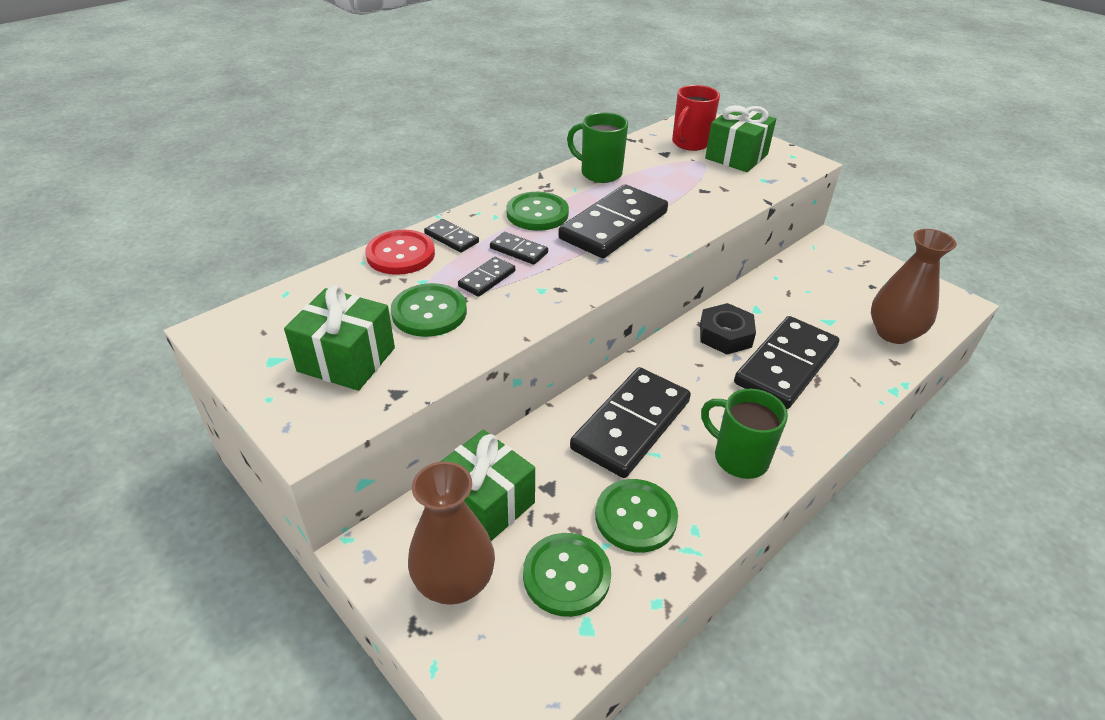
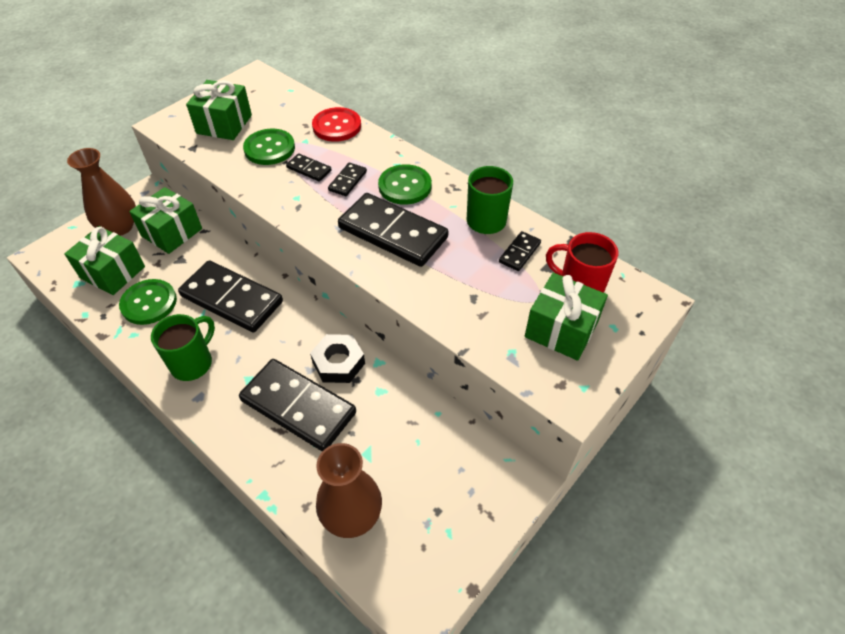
camera: 85 degrees right, 10 degrees up
(451, 238) = (361, 146): black domino -> black domino (519, 253)
(566, 575) = (113, 272): green button -> green gift

